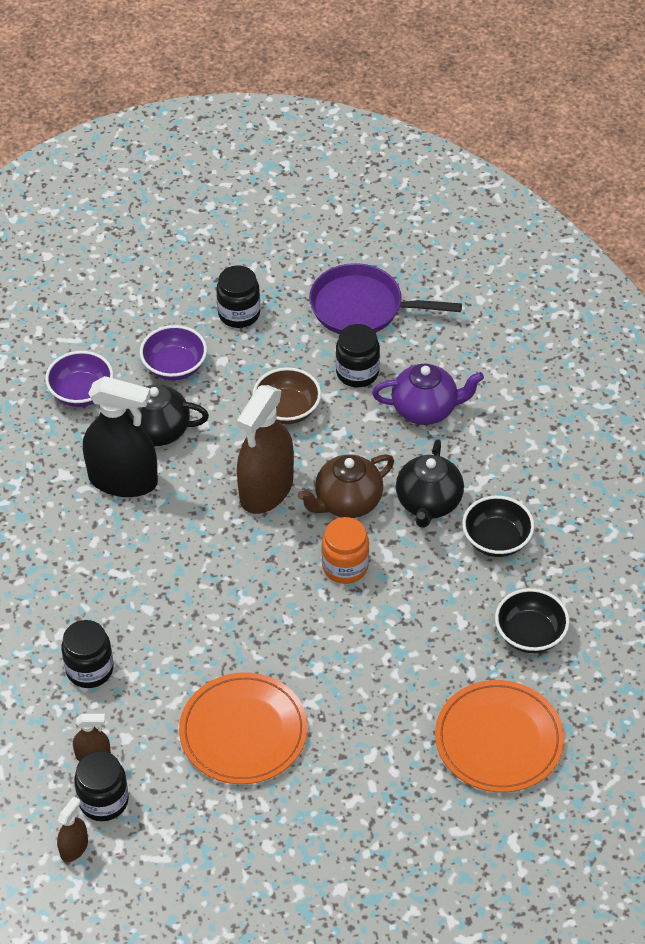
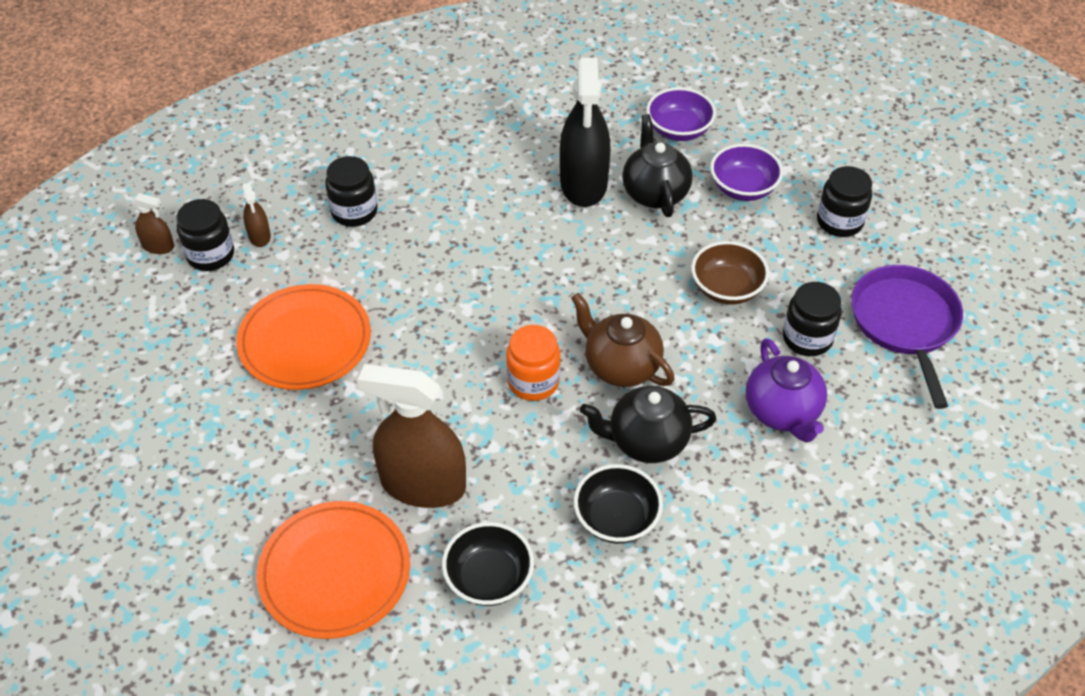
camera: 75 degrees right, 0 degrees up
(266, 489) = (613, 294): brown spray bottle -> brown spray bottle (423, 484)

